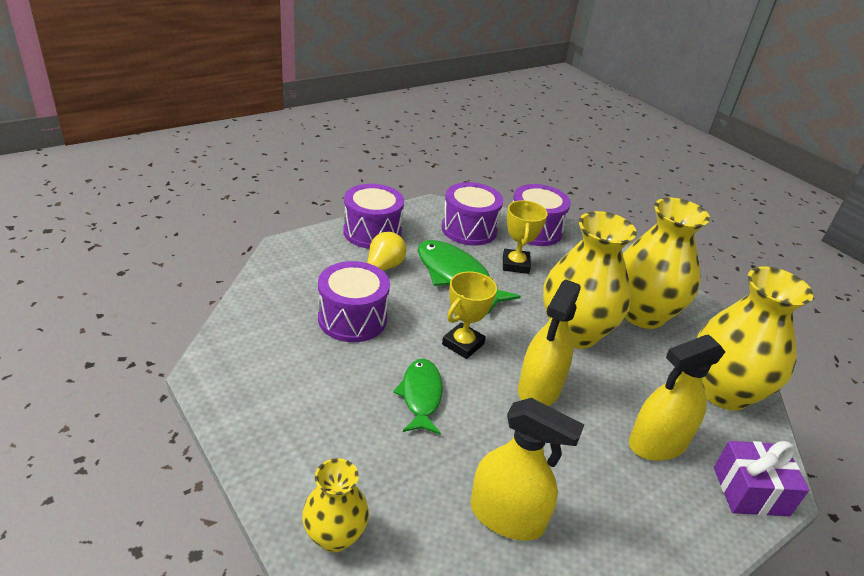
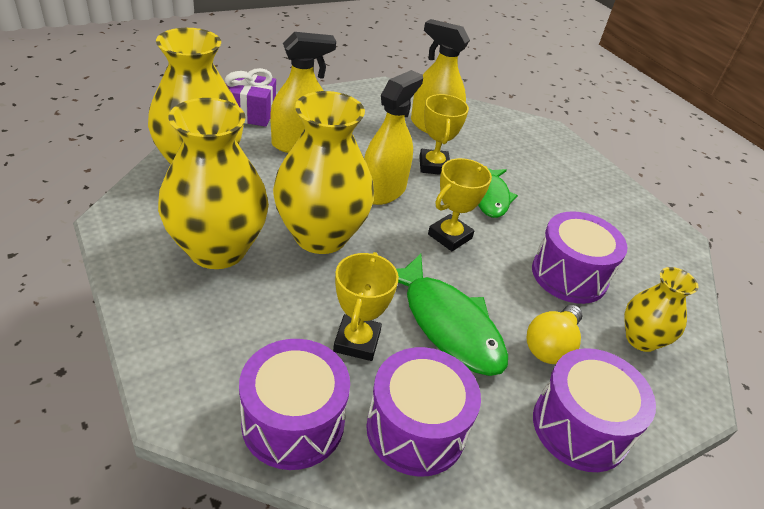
camera: 175 degrees left, 5 degrees up
(335, 536) = (540, 134): yellow vase -> yellow vase (641, 339)
(493, 434) = (433, 166): none -> yellow trophy

